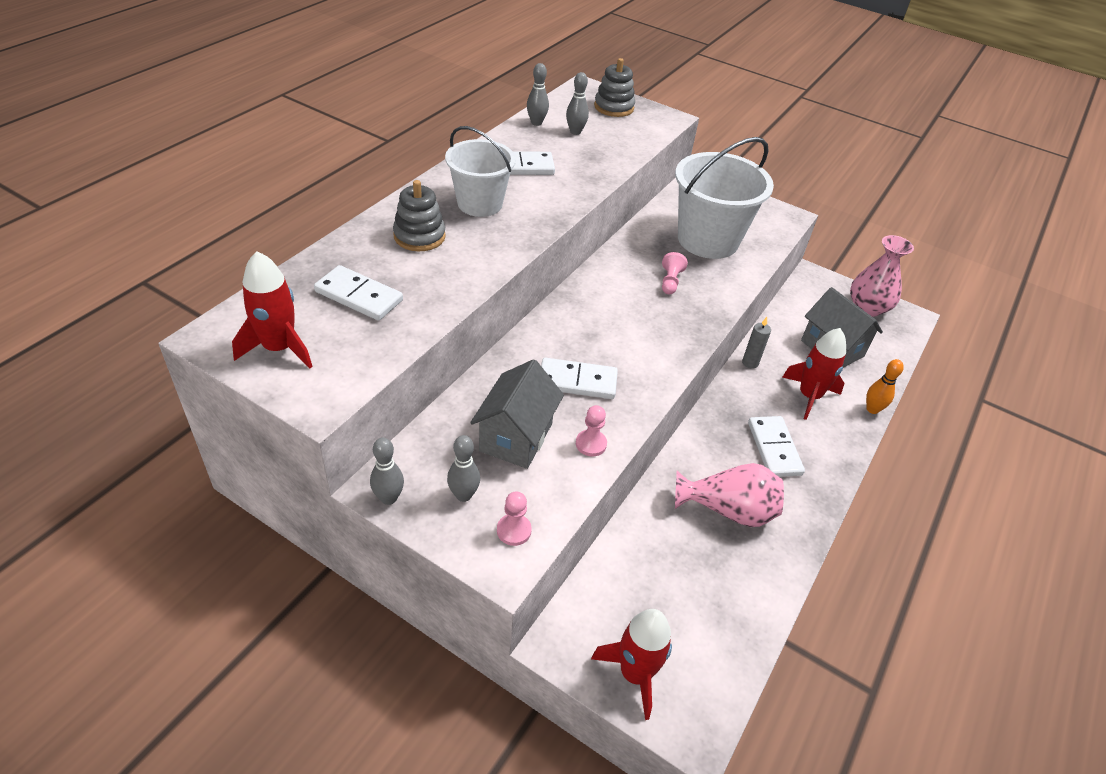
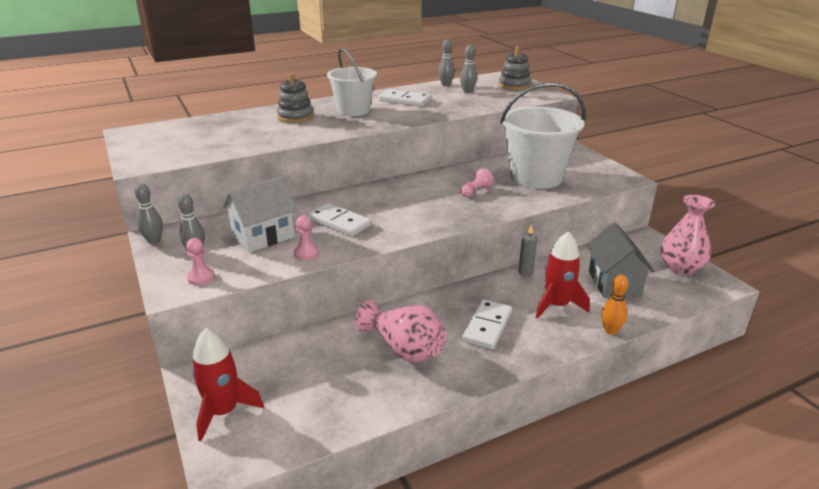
camera: 35 degrees right, 15 degrees down
(279, 348) = (152, 142): red rocket -> none
(359, 296) = (224, 132): white domino -> none
(516, 437) = (263, 237): grey house -> white house

